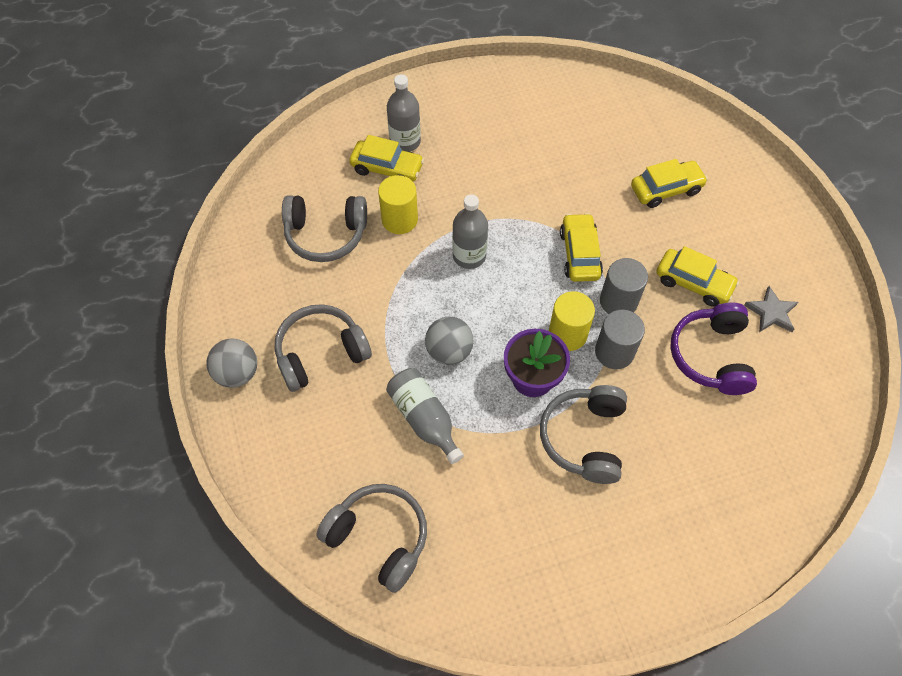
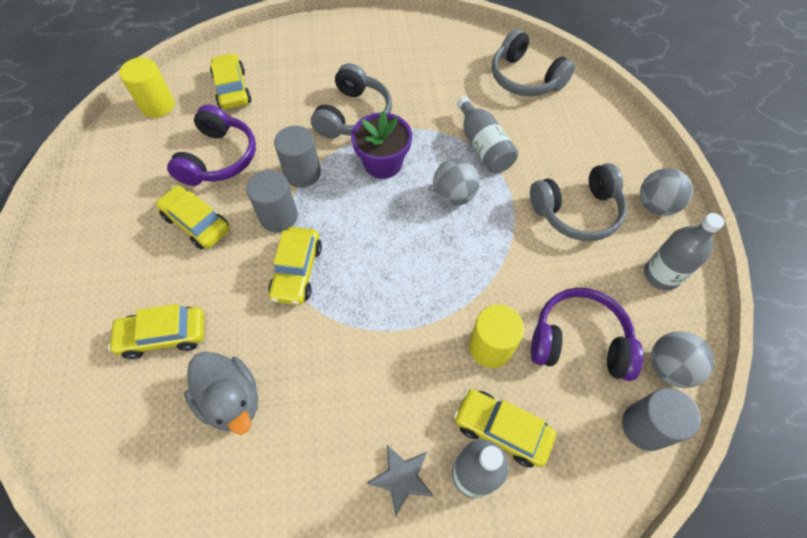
camera: 170 degrees left, 0 degrees up
(254, 226) = (669, 367): none -> grey ball
(280, 185) = (645, 426): none -> grey cylinder
(326, 234) = (579, 341): grey headphones -> purple headphones
(469, 256) = (417, 288): grey bottle -> grey bottle (661, 275)
(567, 334) = (339, 194): yellow cylinder -> yellow cylinder (158, 105)
(591, 158) = (231, 399): none -> grey duck
(748, 454) = (232, 89): none -> yellow car
(771, 312) = (141, 185): grey star -> grey star (402, 478)

